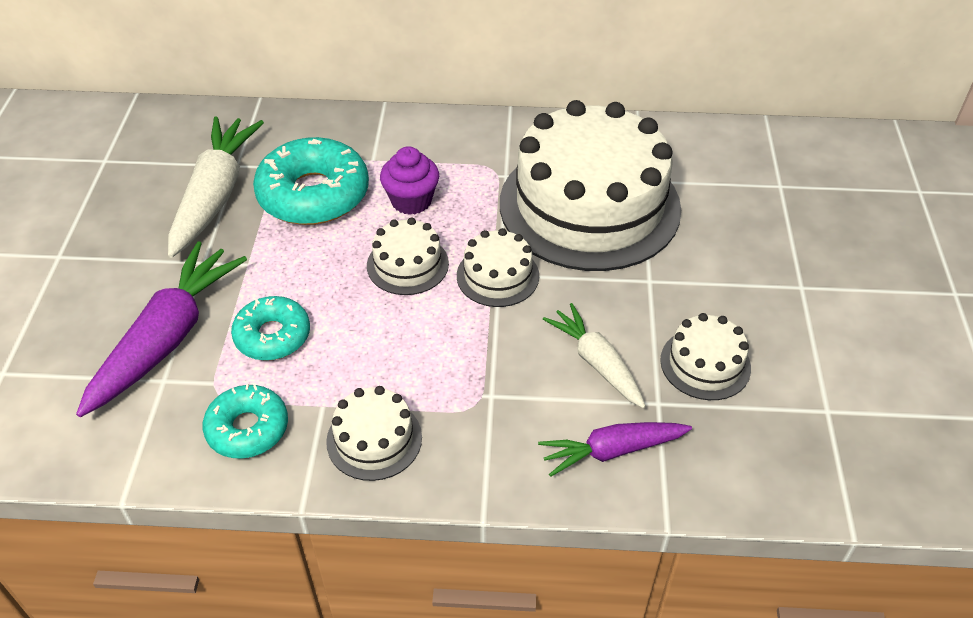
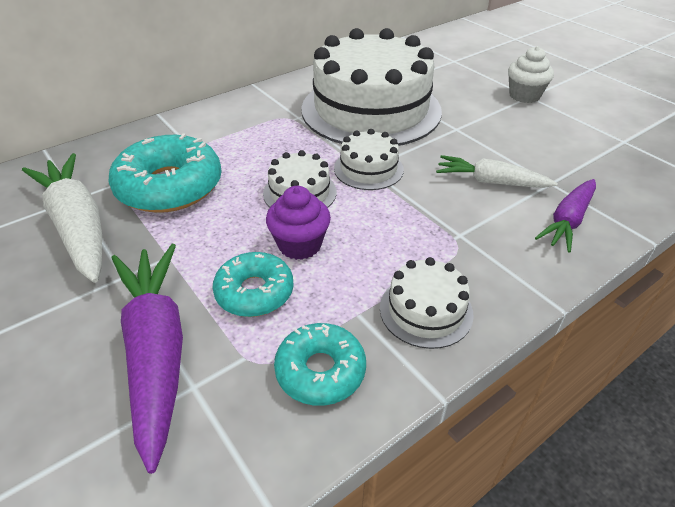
camera: 40 degrees left, 5 degrees down
(411, 201) = (252, 157): purple cupcake -> purple cupcake (300, 245)
(705, 364) = (542, 151): white cake -> none
(795, 282) = (524, 95): none -> white cupcake

